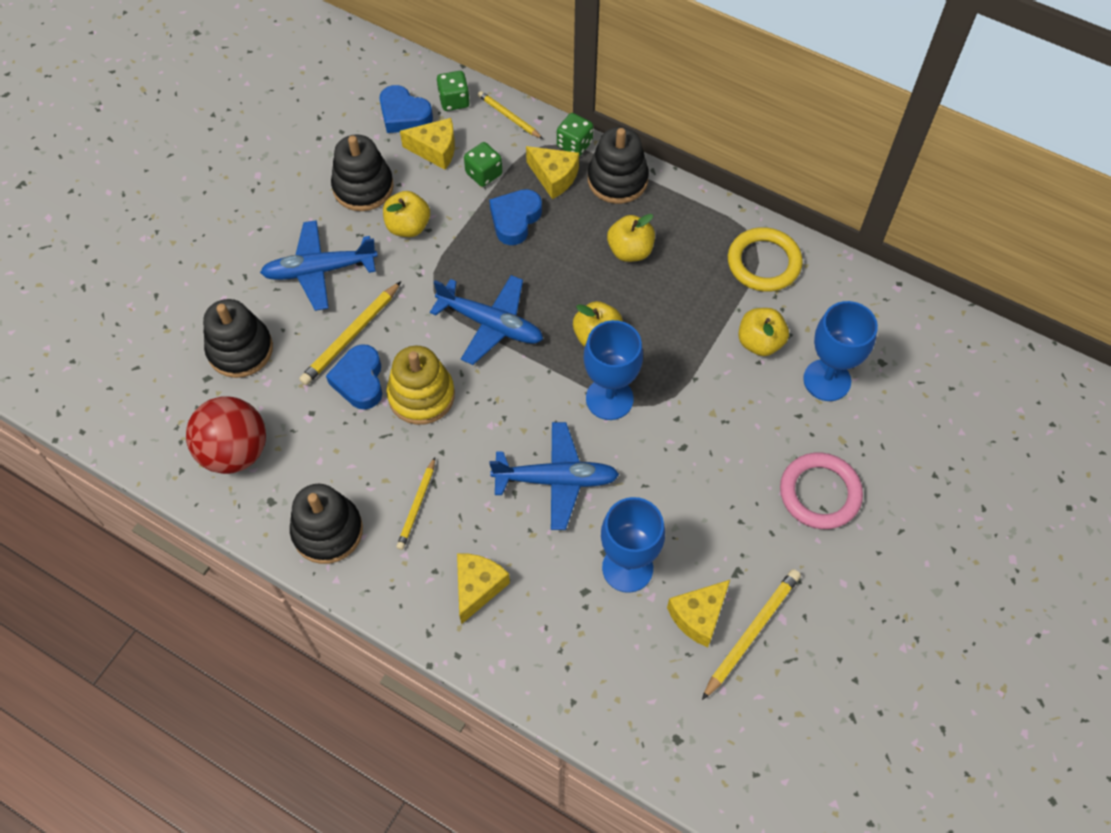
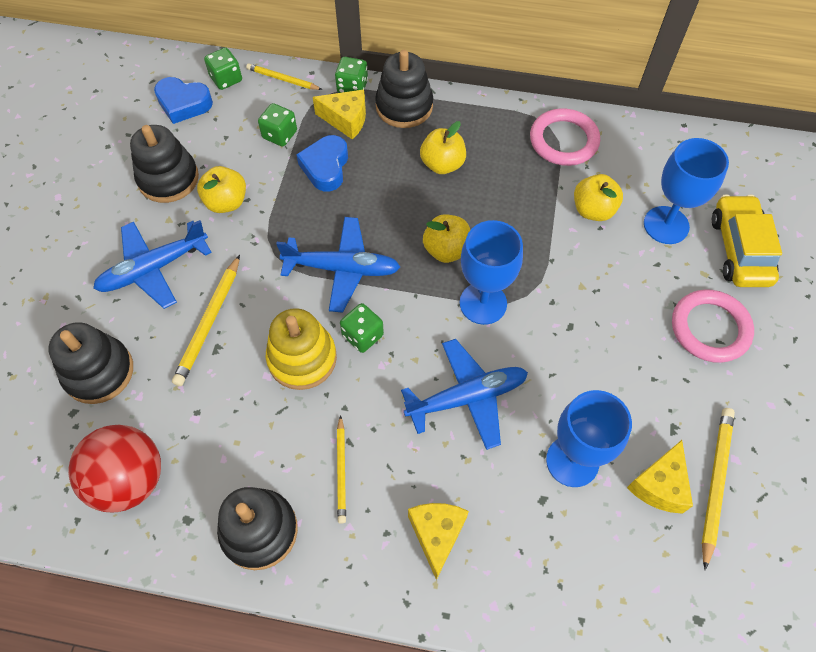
camera: 20 degrees left, 0 degrees up
(359, 381) = (234, 364): blue heart -> none
(435, 150) = (225, 126): yellow cheese -> none
(484, 392) = (362, 335): none -> green dice
(763, 263) = (563, 140): yellow ring -> pink ring
(890, 427) = (739, 249): none -> yellow car

